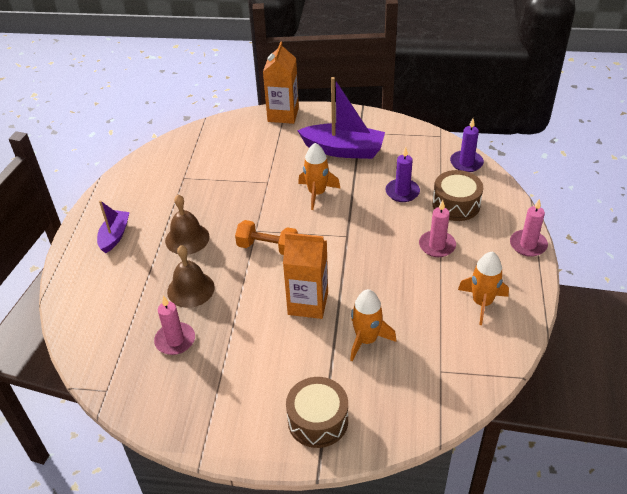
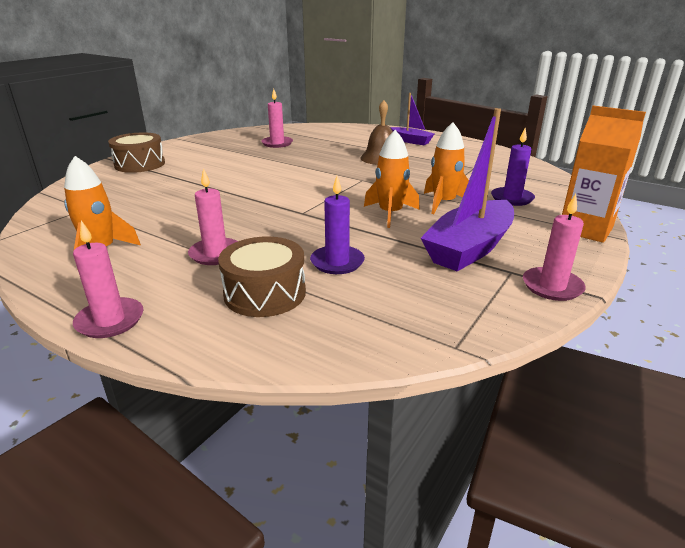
camera: 115 degrees right, 15 degrees down
(190, 289) = (320, 152): brown bell -> none
(267, 247) = (332, 180): orange dumbbell -> none
(308, 303) = (243, 181): orange carton -> none
(365, 118) = (552, 286): none -> pink candle
(366, 340) = (168, 191): orange rocket -> orange rocket (443, 203)
(466, 163) = (349, 343): purple candle -> purple candle (512, 198)

